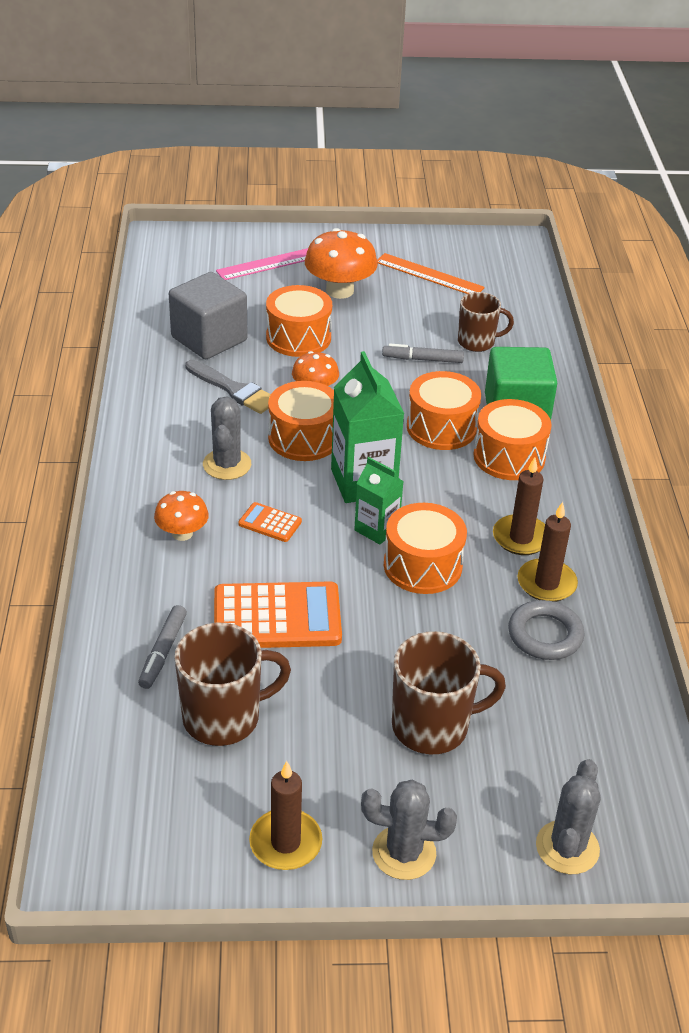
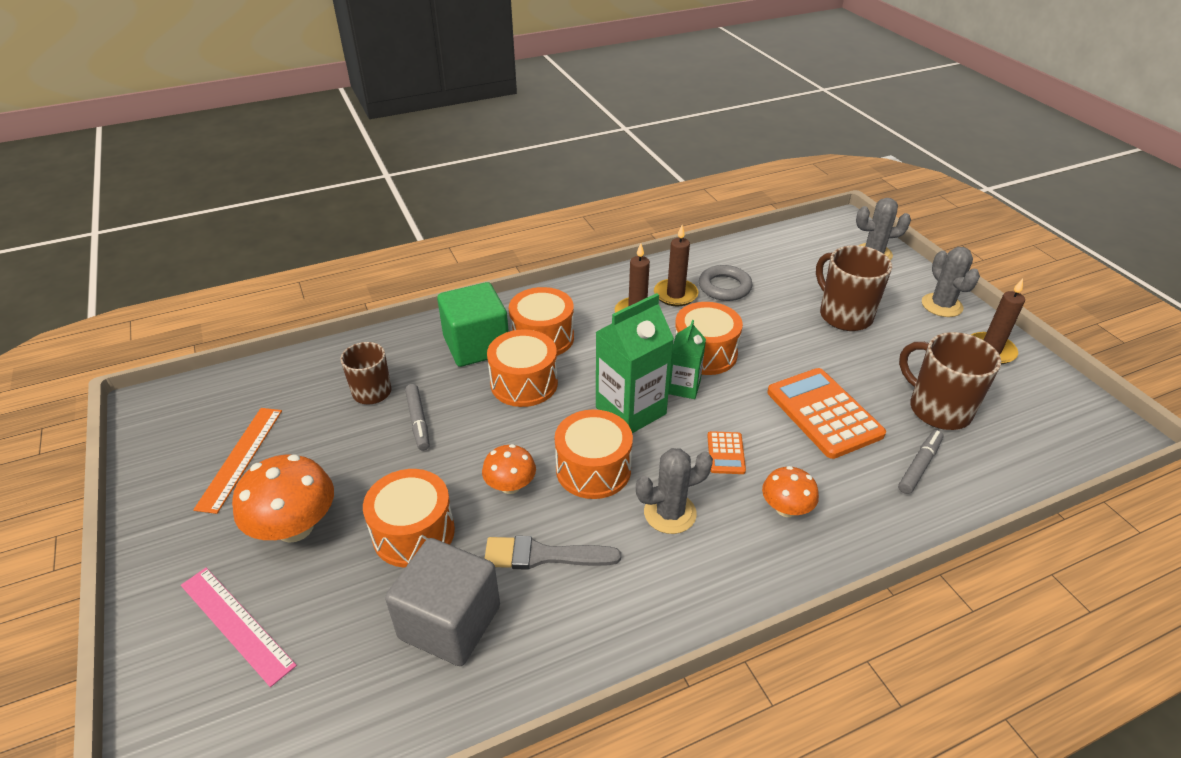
camera: 110 degrees left, 0 degrees up
(163, 652) = (919, 466): grey marker -> grey marker turned 45 degrees counterclockwise
(234, 390) = (543, 555): grey brush -> grey brush turned 105 degrees counterclockwise

